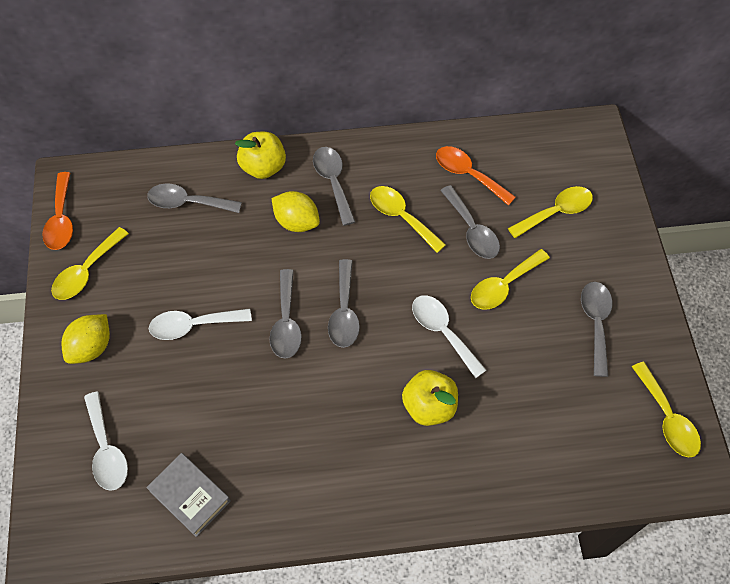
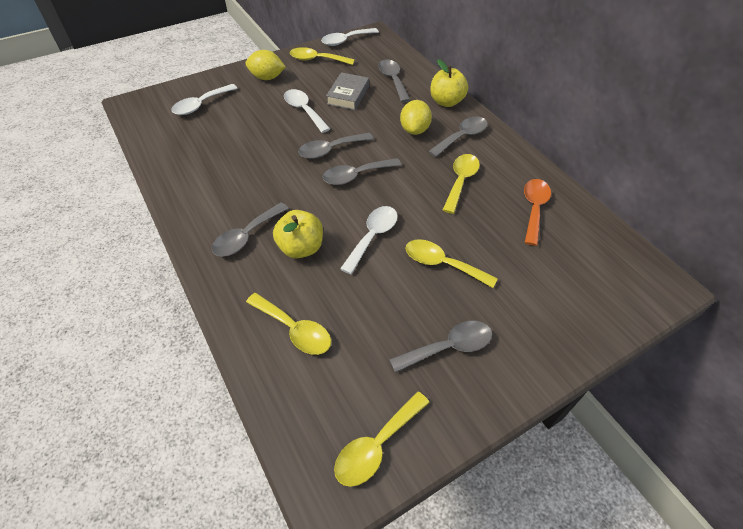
camera: 65 degrees right, 10 degrees down
(61, 219) = (345, 40): orange spoon -> white spoon
(190, 496) = (181, 147): grey book -> grey book (348, 95)
(472, 230) = (481, 227): grey spoon -> grey spoon (246, 236)
(556, 212) = (546, 281): yellow spoon -> yellow spoon (294, 329)

